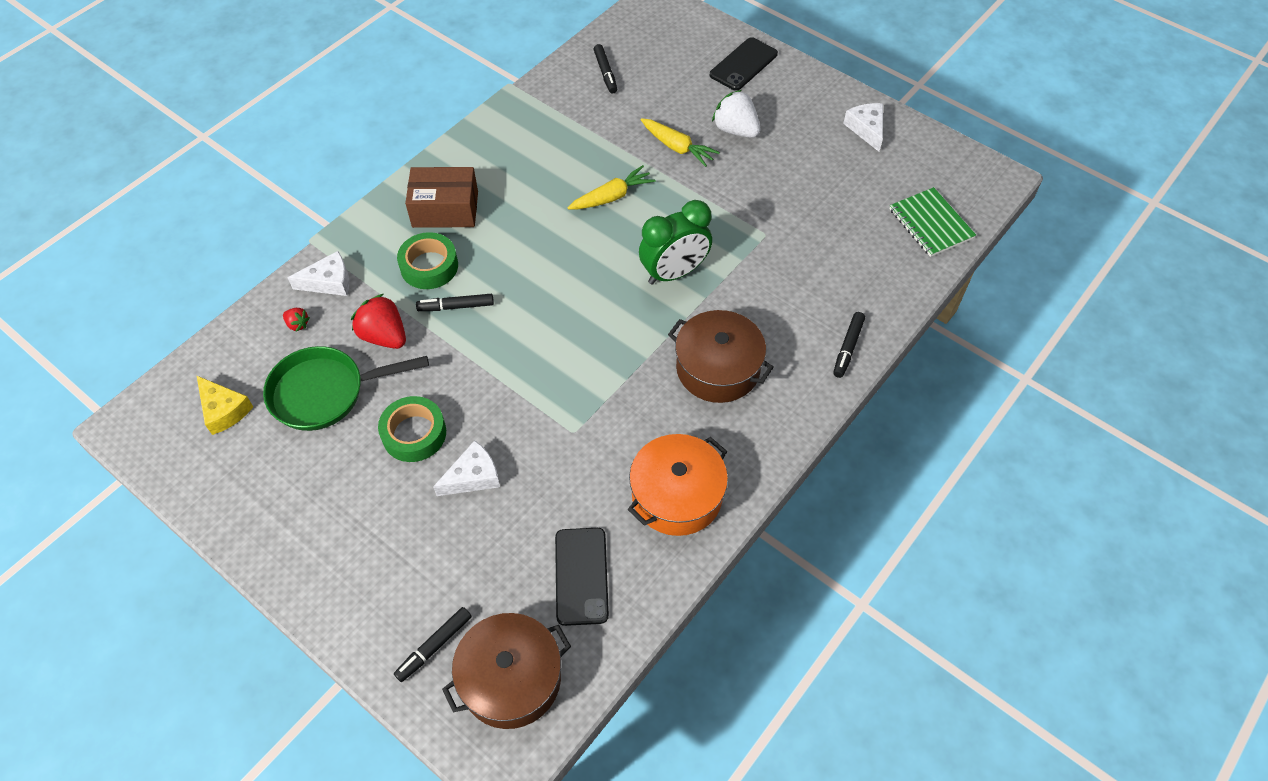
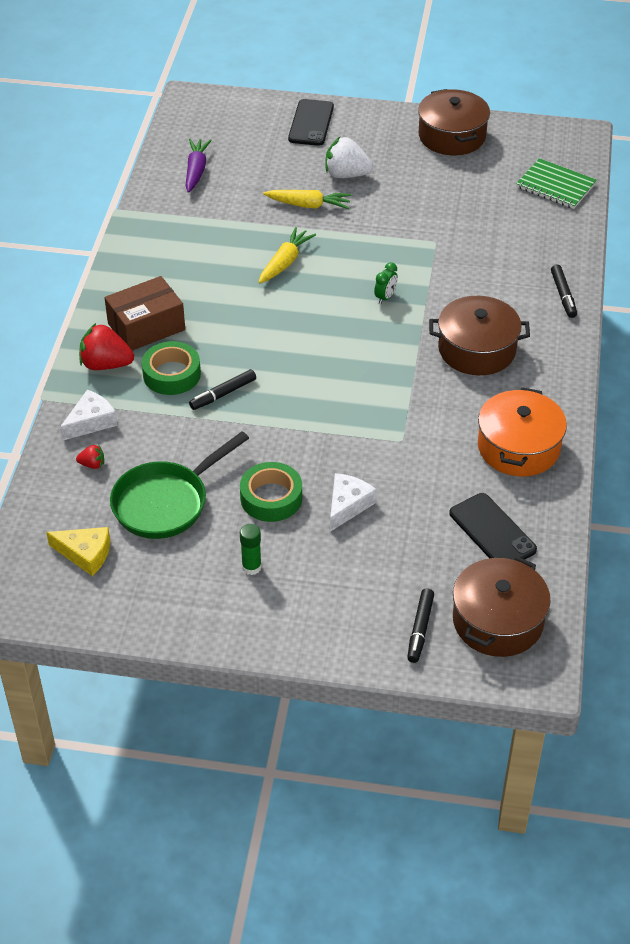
camera: 30 degrees left, 10 degrees down
(343, 497) = (251, 567): none -> green glue stick
(384, 336) = (179, 441): red strawberry -> red strawberry (106, 364)
(605, 73) = (196, 170): black marker -> purple carrot
(674, 273) = (385, 297): green clock -> green clock, size x0.45
(866, 129) = (452, 136): white cheese -> brown pot

